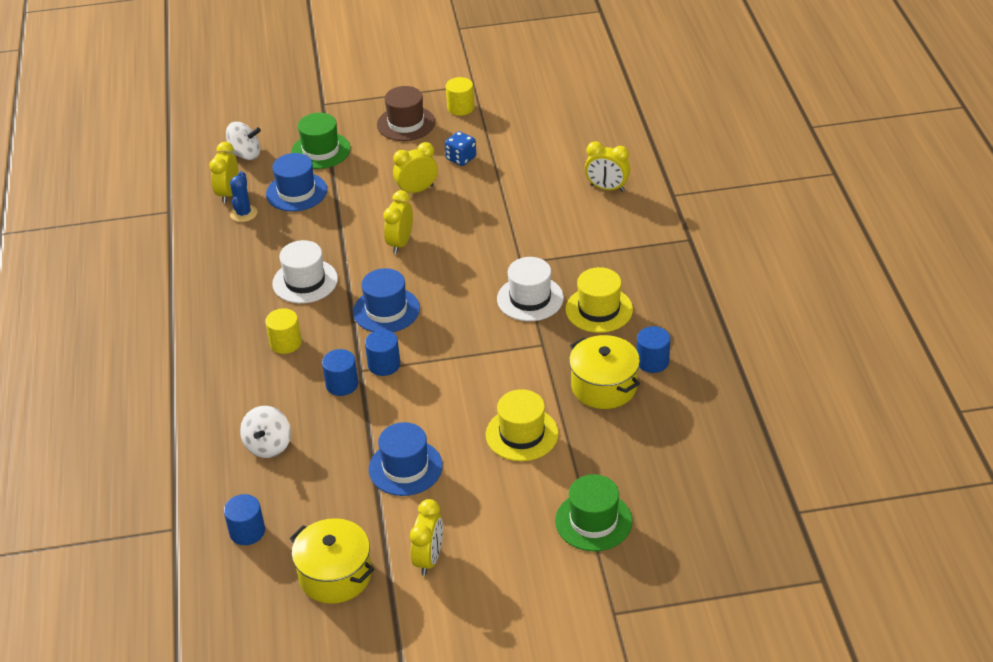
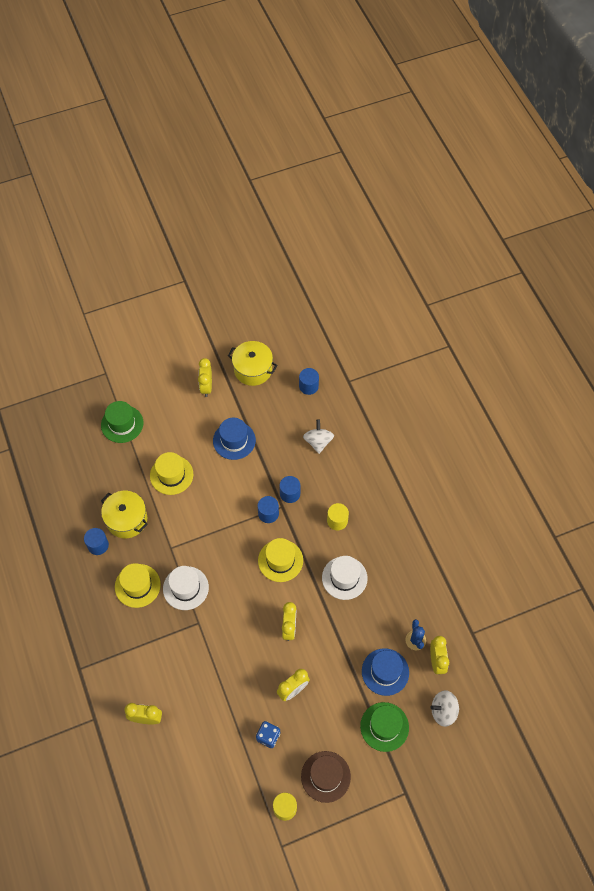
camera: 165 degrees right, 20 degrees up
(386, 310) = (280, 560): blue hat -> yellow hat

